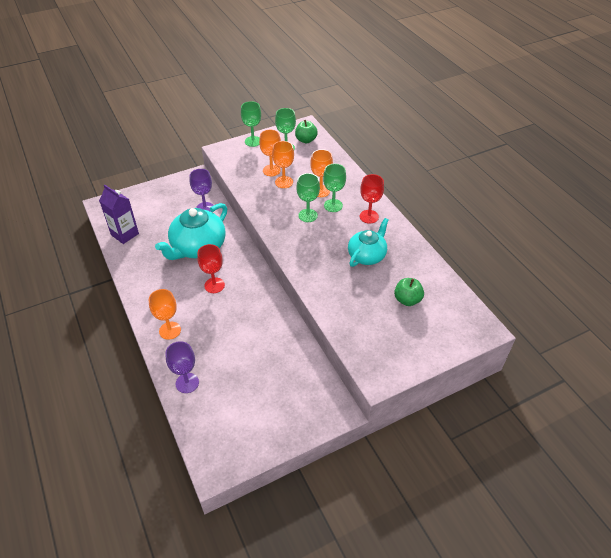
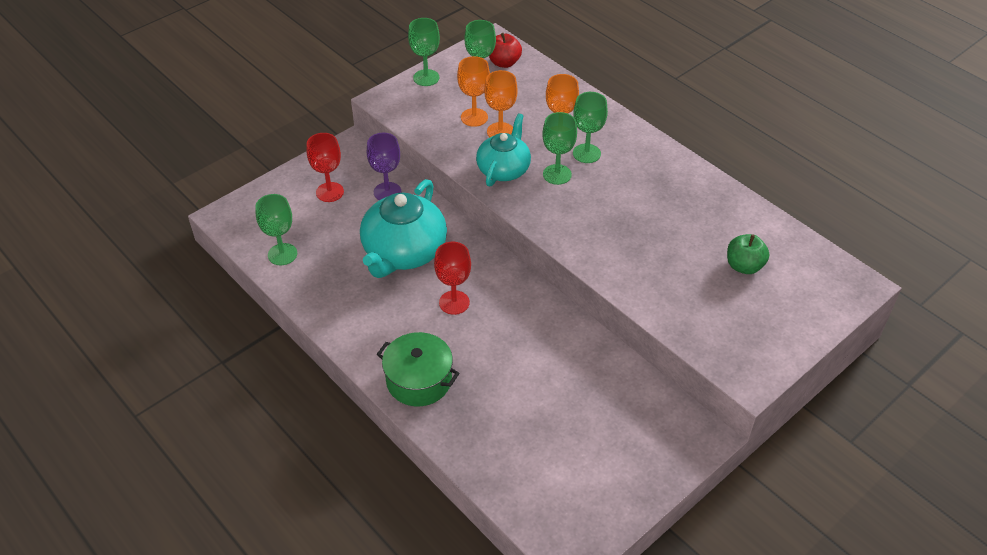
camera: 15 degrees left, 0 degrees up
(125, 234) = (282, 254): purple carton -> green goblet
(170, 330) = (419, 380): orange goblet -> green pot
(187, 383) = (478, 447): purple goblet -> none
(306, 140) = (504, 63): green apple -> red apple
(367, 255) = (664, 216): turquoise teapot -> turquoise teapot (504, 169)
(369, 216) = (643, 160): red goblet -> red goblet (330, 192)

